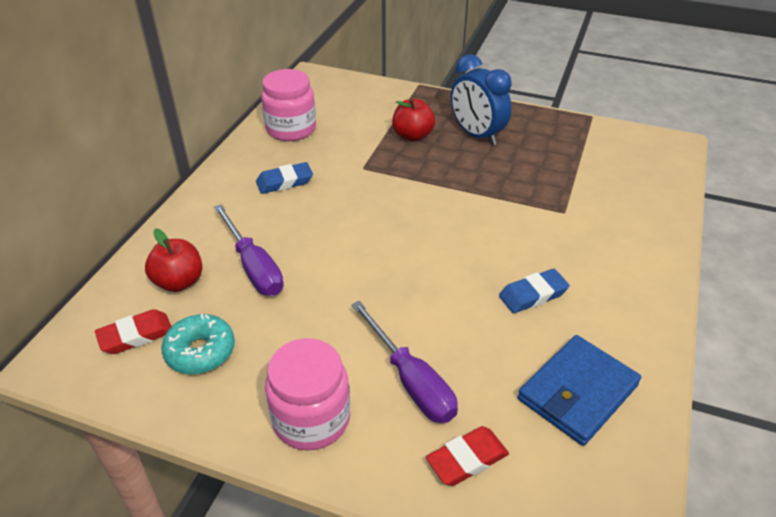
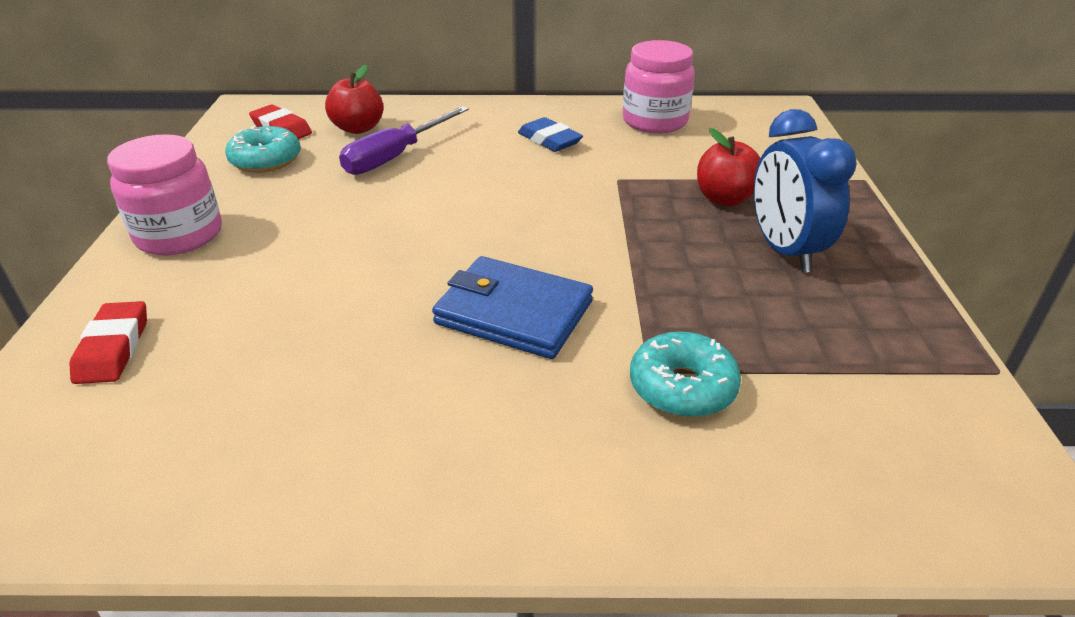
camera: 70 degrees right, 5 degrees down
(411, 381) = (237, 286): purple screwdriver -> none
(467, 459) = (113, 348): red eraser -> red eraser turned 45 degrees clockwise
(477, 135) = (784, 250): blue clock -> blue clock turned 45 degrees counterclockwise
(533, 295) = (423, 362): blue eraser -> none
(577, 392) = (226, 434): blue wallet -> blue wallet (513, 312)
(580, 205) = (682, 387): none -> turquoise donut

